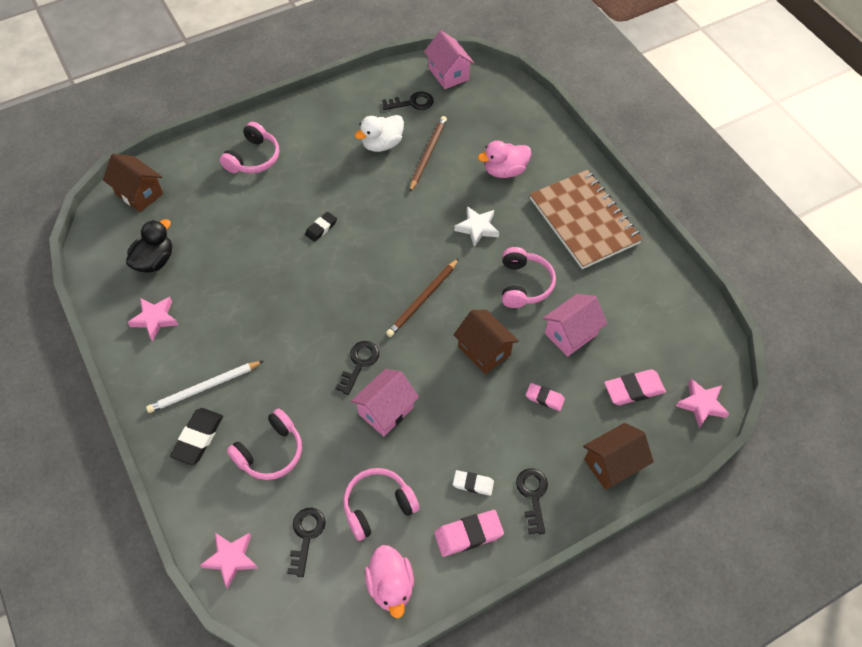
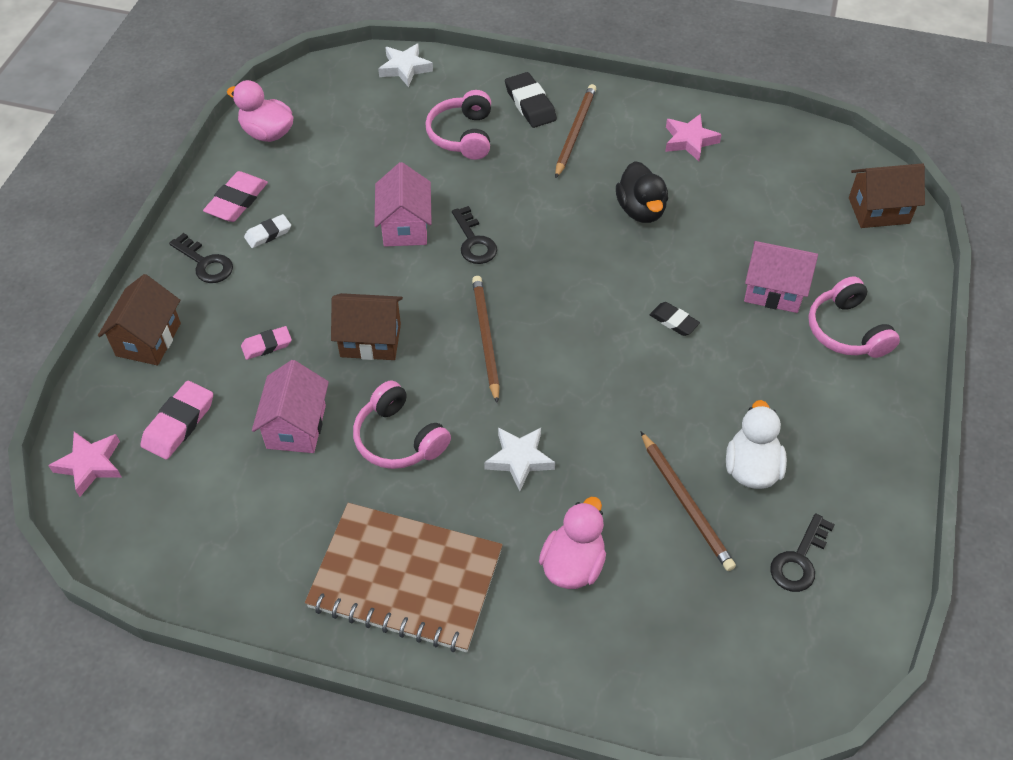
camera: 135 degrees right, 5 degrees down
(155, 261) = (765, 175): black duck -> black duck (641, 210)
(204, 388) = (575, 132): white pencil -> brown pencil
(231, 559) = (405, 68): pink star -> white star
(306, 536) = (367, 113): black key -> none
(321, 228) = (674, 321): black eraser -> black eraser turned 45 degrees counterclockwise
(378, 506) = (333, 166): pink headphones -> none
(448, 74) = (821, 655): pink house -> pink house (773, 291)

